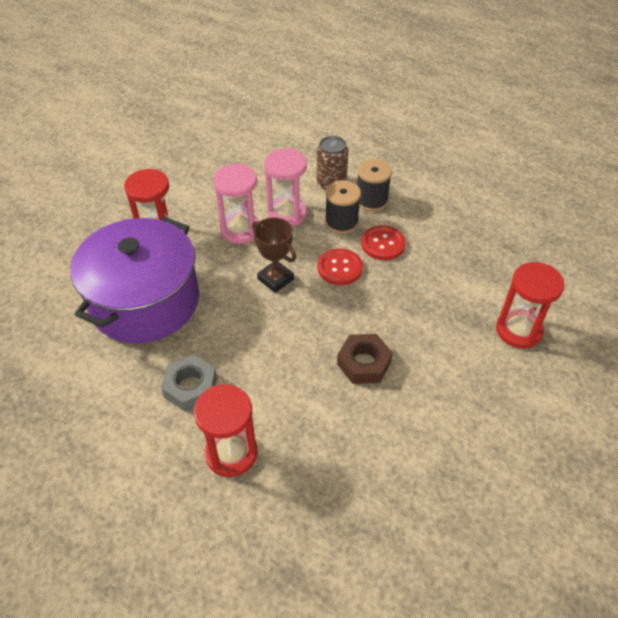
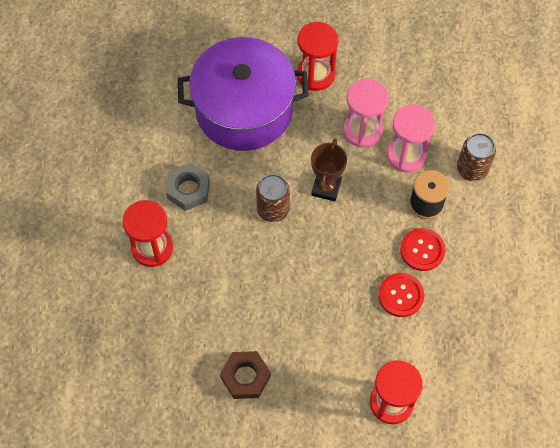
camera: 60 degrees right, 15 degrees up
(267, 328) = (273, 209): none -> brown can
(340, 268) = (370, 230): red button -> red button (401, 295)
(364, 363) = (282, 297): brown nut -> brown nut (245, 377)
(371, 200) = (472, 214): black spool -> none

